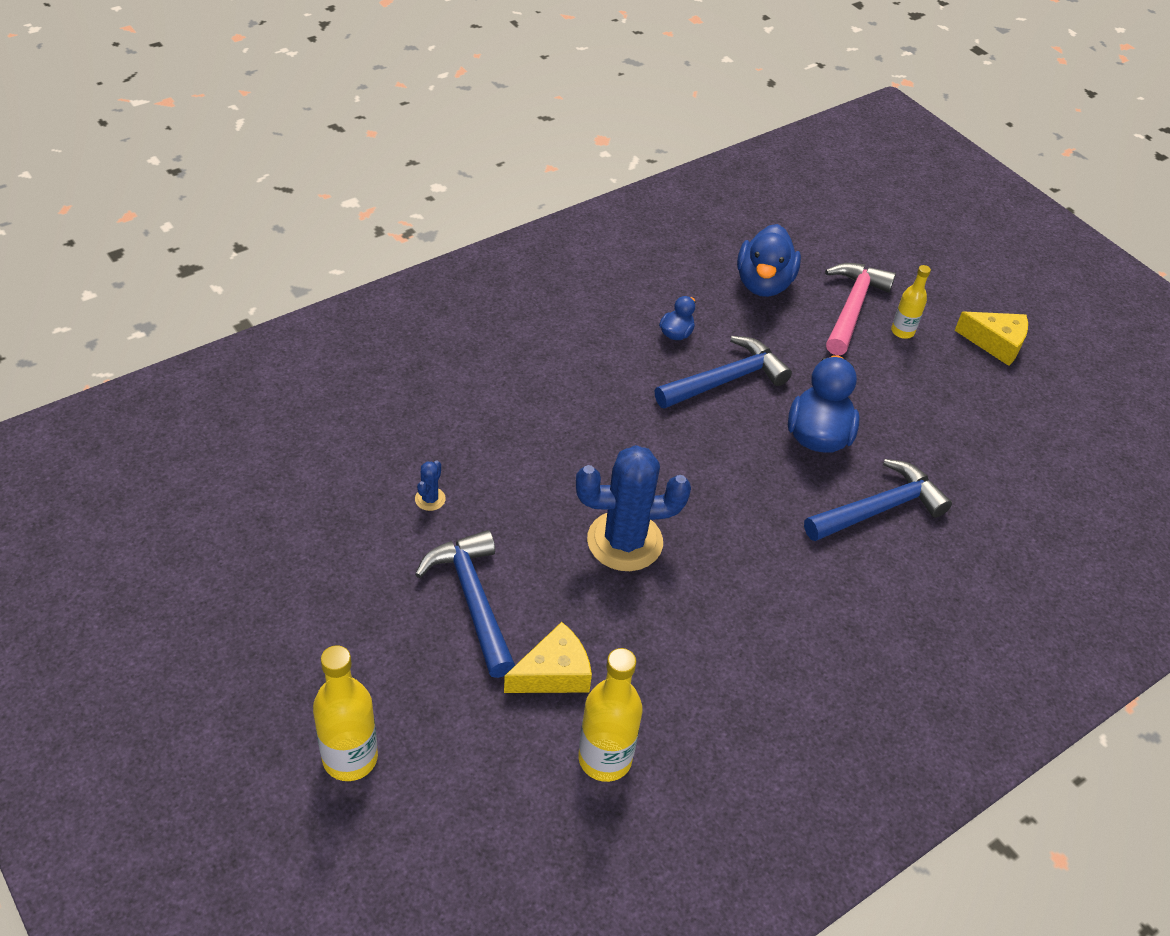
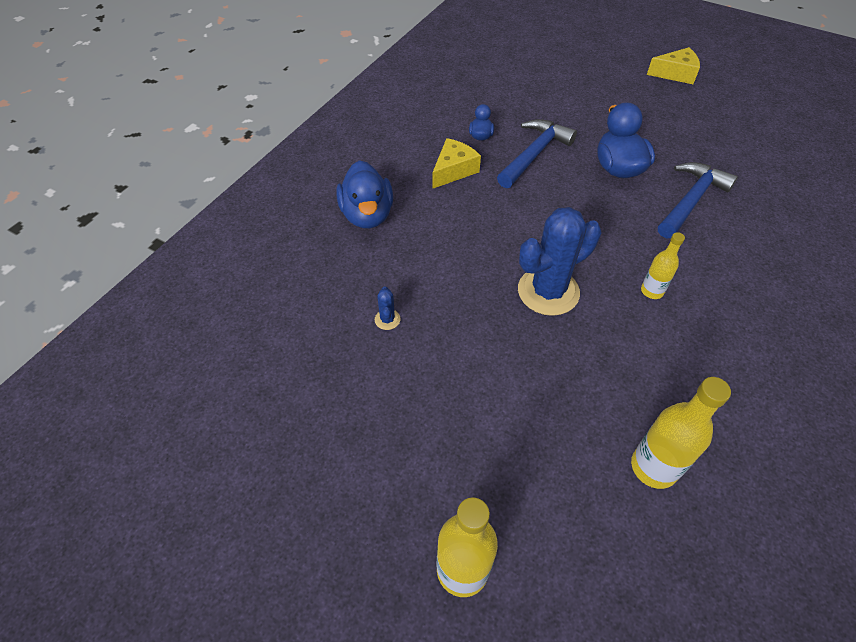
camera: 20 degrees left, 5 degrees up
(473, 600) = (471, 385): blue hammer -> none
(553, 673) = (569, 416): yellow cheese -> yellow cheese (453, 170)
(763, 284) = (513, 86): blue duck -> blue duck (367, 215)
(852, 308) = (577, 82): pink hammer -> none
(902, 331) = (617, 86): yellow bottle -> yellow bottle (652, 291)

